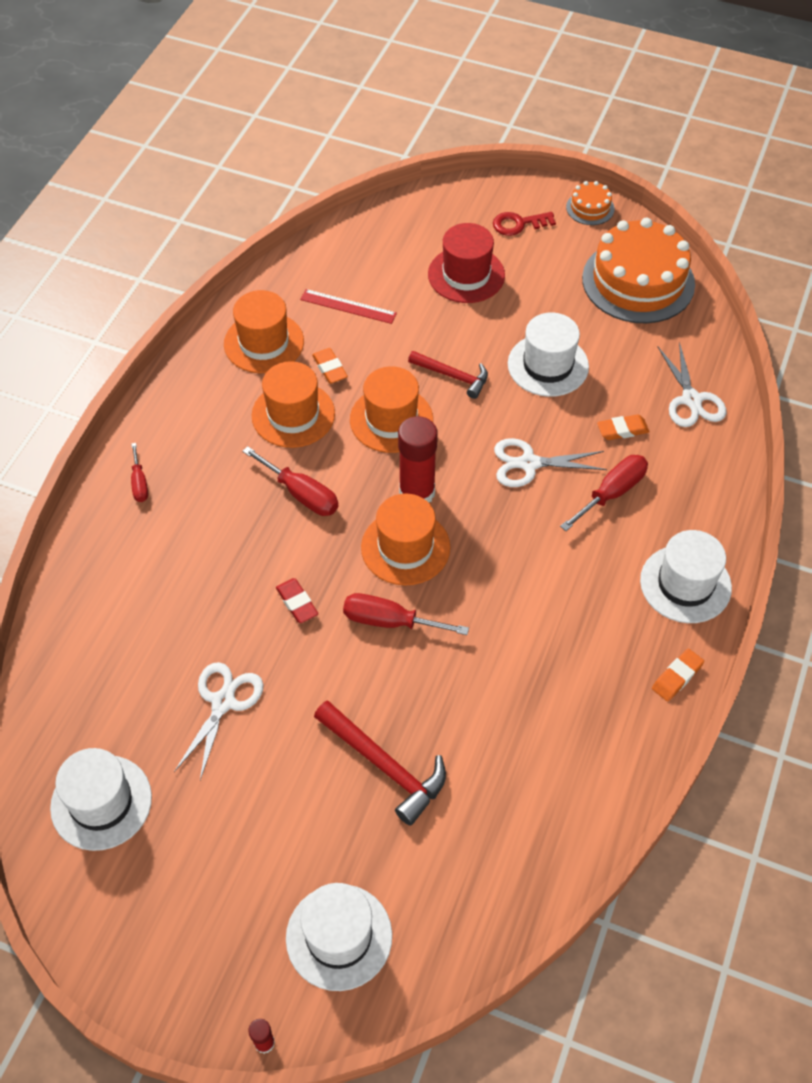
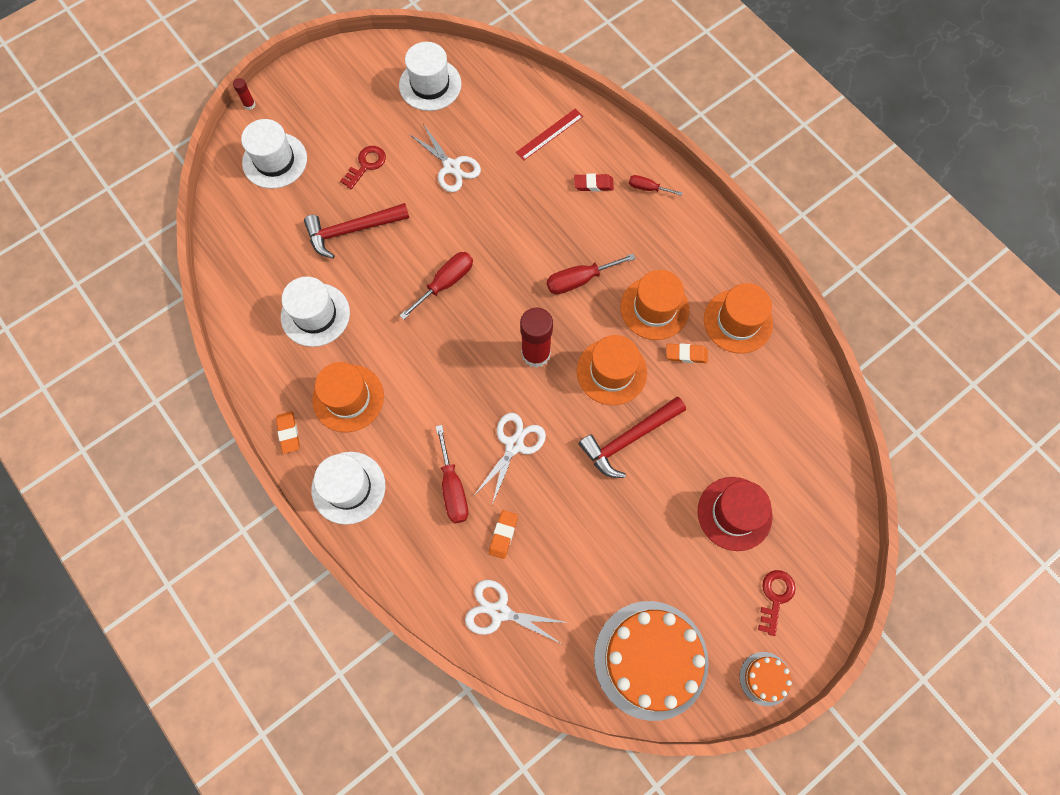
camera: 120 degrees right, 15 degrees up
(277, 808) = (366, 165): none -> red key
(297, 603) = (494, 237): red eraser -> red eraser (593, 184)
(348, 306) = (745, 400): red ruler -> red ruler (549, 134)
(405, 547) = (495, 322): orange hat -> orange hat (348, 398)
(453, 376) = (629, 439): red hammer -> red hammer, size x1.51
(548, 365) = (599, 519): white hat -> white hat (315, 315)

